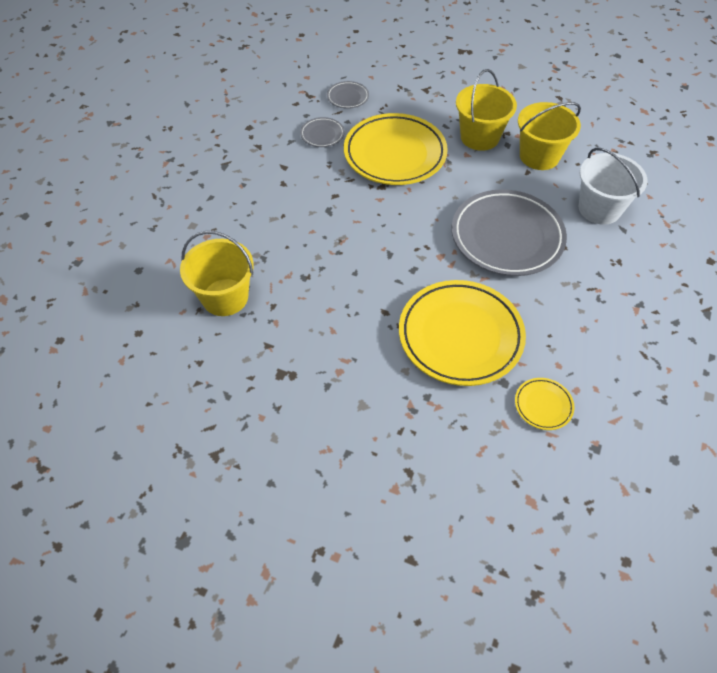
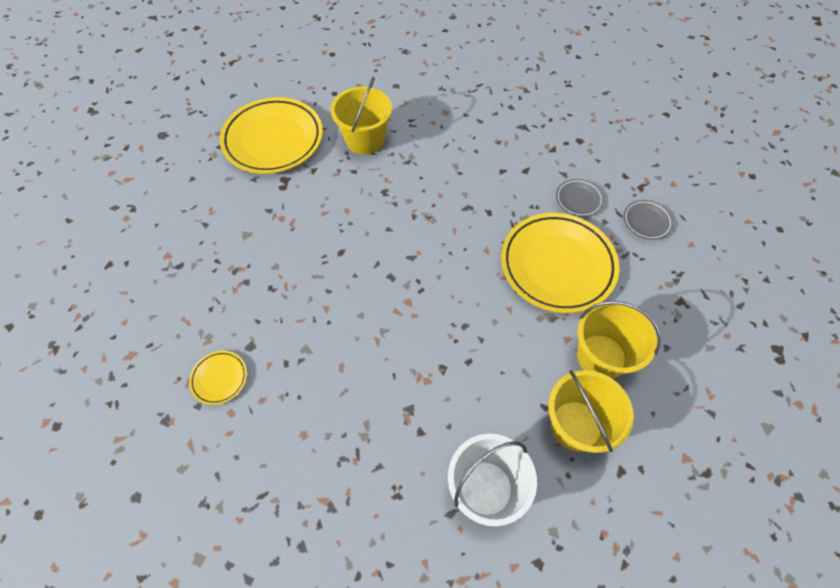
camera: 90 degrees right, 5 degrees up
(460, 336) = (307, 313): yellow plate -> yellow plate (273, 140)
(507, 237) = (435, 370): grey plate -> none

